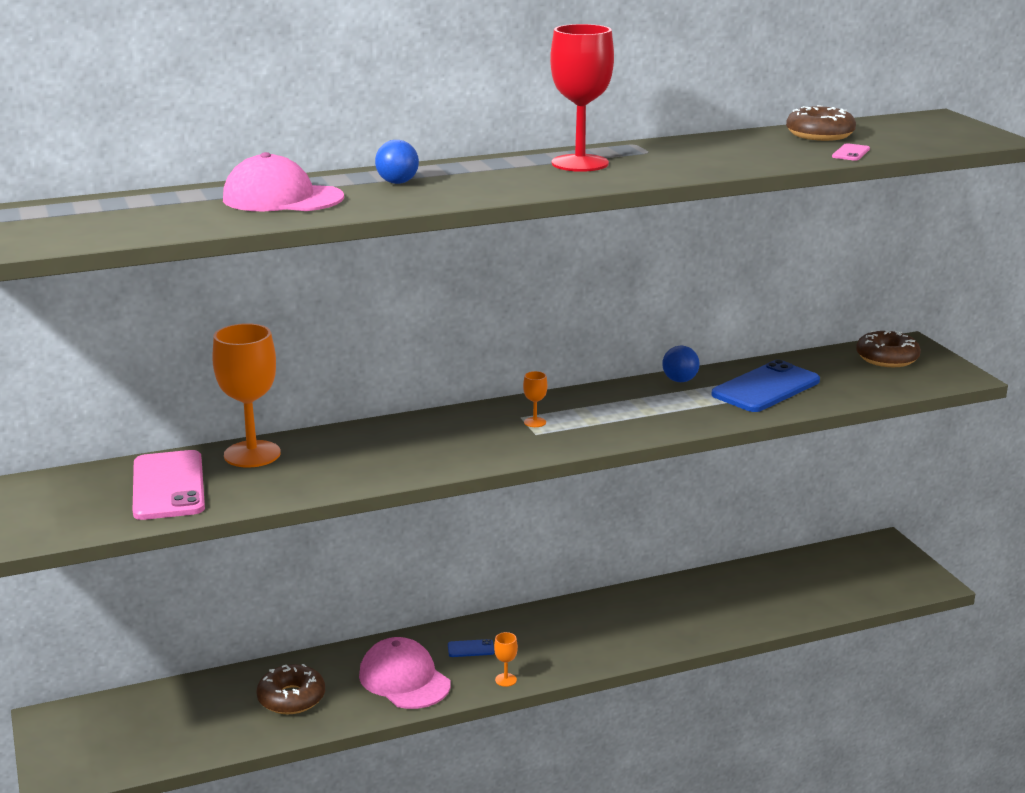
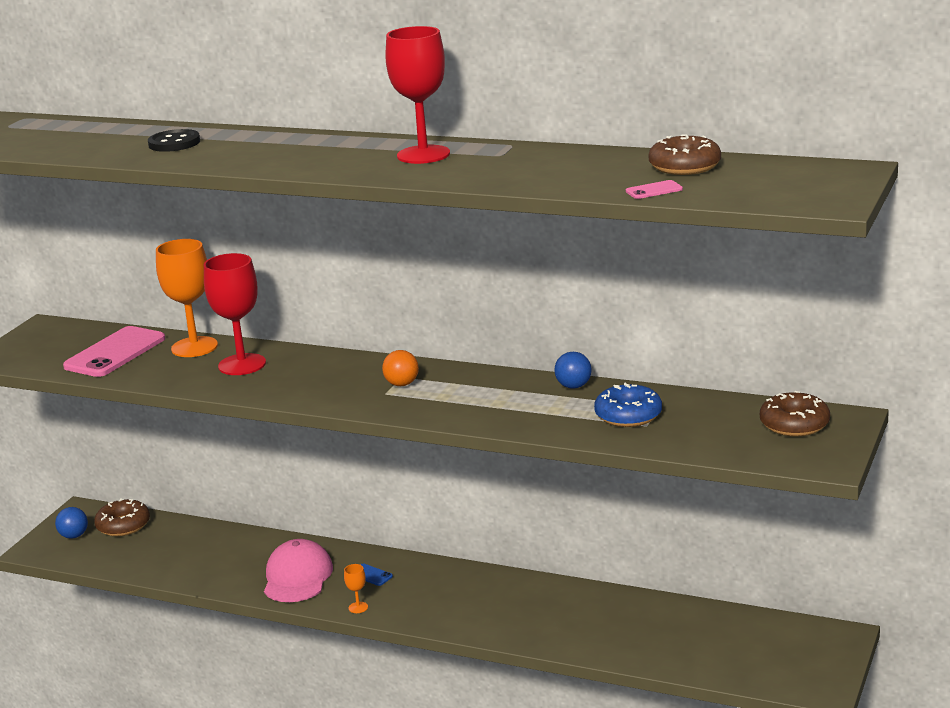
camera: 45 degrees right, 0 degrees up
(282, 198) = (174, 143): pink cap -> black button
(291, 698) = (216, 558): brown donut -> brown donut (123, 525)
(341, 453) = (242, 364): none -> red goblet
(397, 182) = (268, 145): blue ball -> blue ball (74, 536)
(535, 422) = (402, 384): orange goblet -> orange ball
(766, 388) = (628, 415): blue phone -> blue donut

